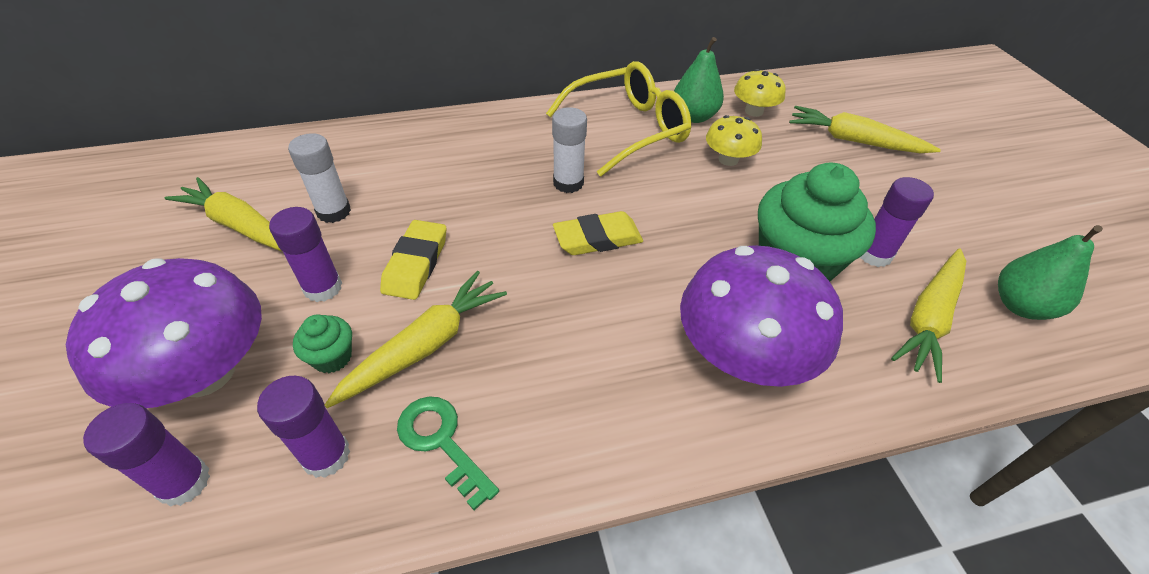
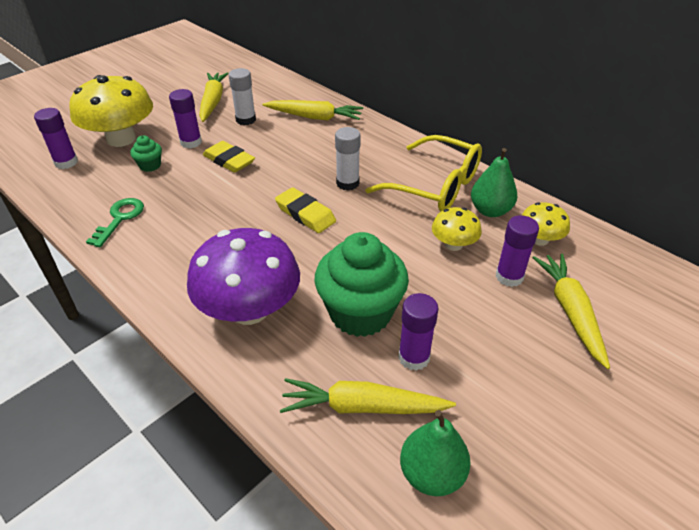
camera: 60 degrees right, 5 degrees down
(205, 372) = (121, 139): purple mushroom -> yellow mushroom
(326, 455) = (96, 190): purple glue stick -> purple glue stick (509, 277)
(416, 263) = (229, 160): yellow eraser -> yellow eraser turned 60 degrees clockwise
(425, 346) = (175, 188): yellow carrot -> yellow carrot (314, 117)

